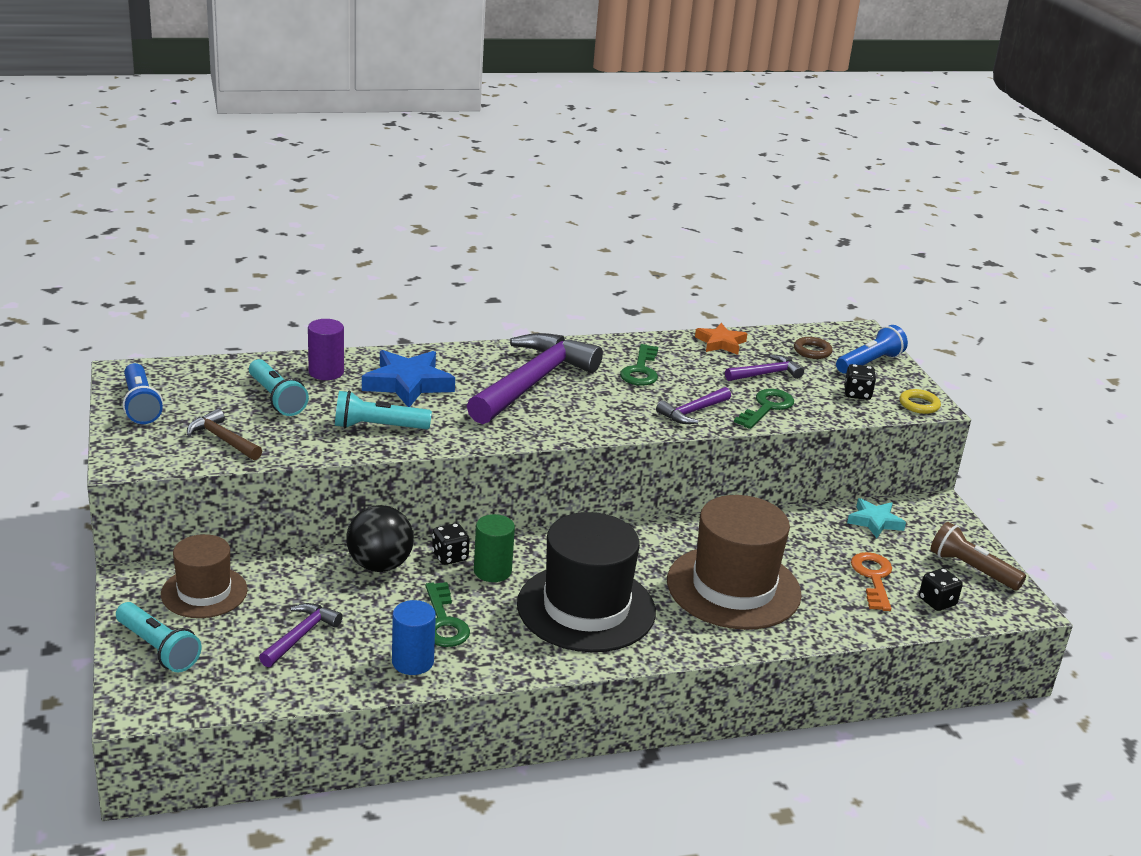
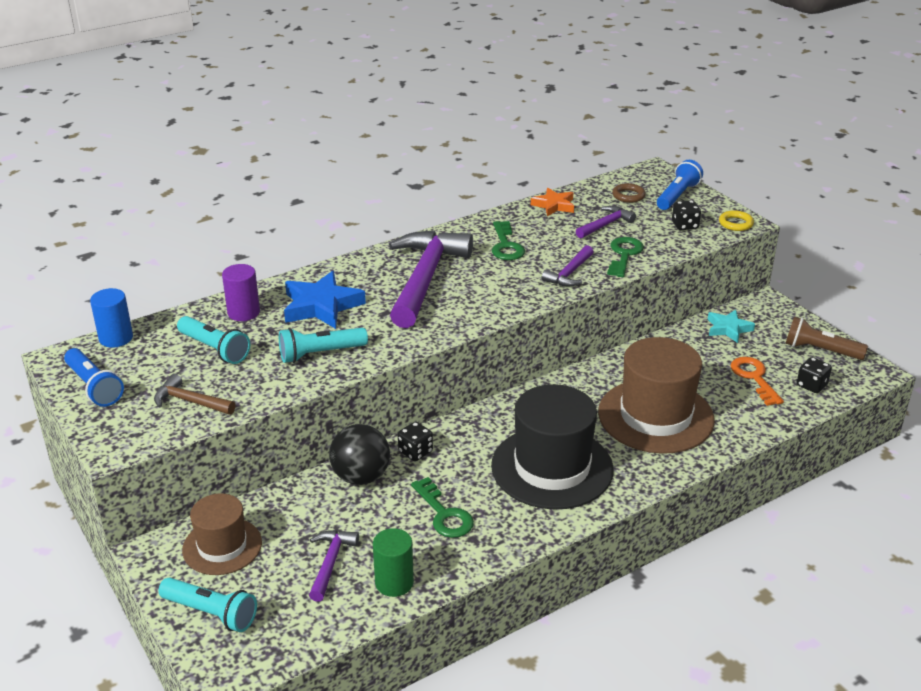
camera: 15 degrees left, 5 degrees up
(412, 662) = (439, 559): blue cylinder -> blue cylinder (116, 338)
(492, 571) = (458, 455): green cylinder -> green cylinder (394, 582)

